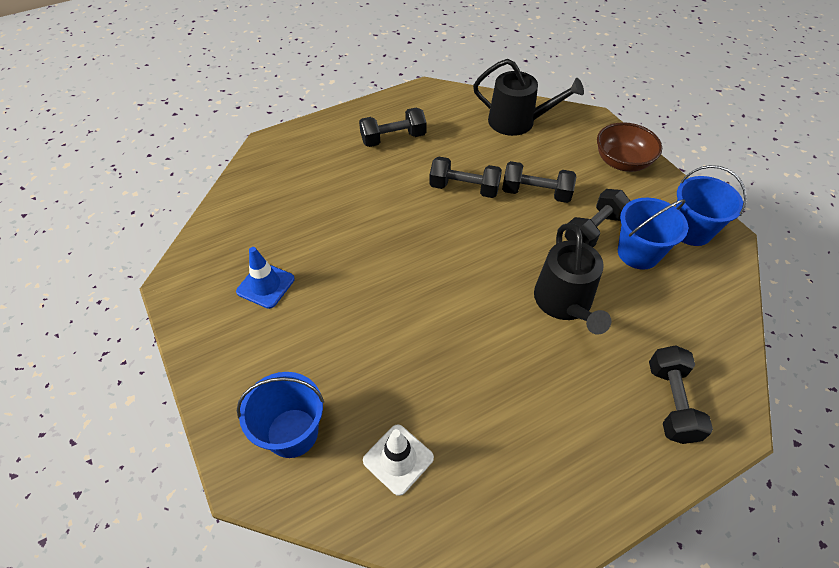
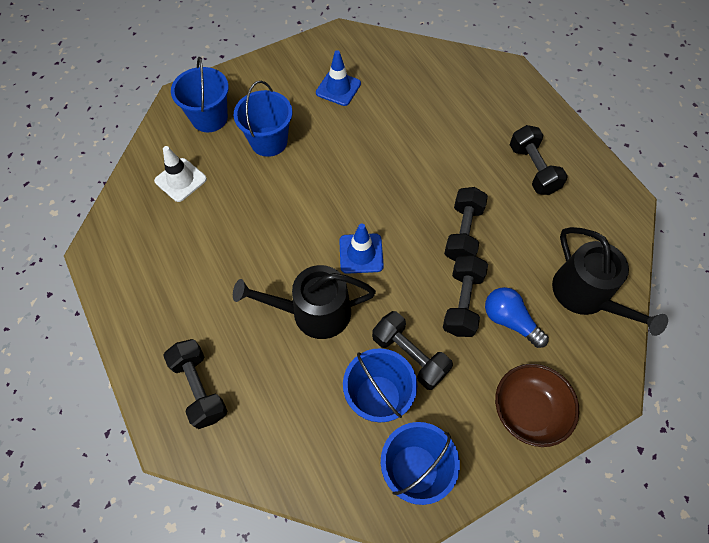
camera: 90 degrees right, 10 degrees up
(341, 356) = (269, 141): none -> blue bucket
(493, 264) = (361, 253): none -> blue traffic cone
(517, 122) = (586, 295): black watering can -> black watering can turned 45 degrees counterclockwise
(547, 165) = (509, 320): none -> blue light bulb
(671, 402) = (200, 388): black dumbbell -> black dumbbell turned 60 degrees clockwise

